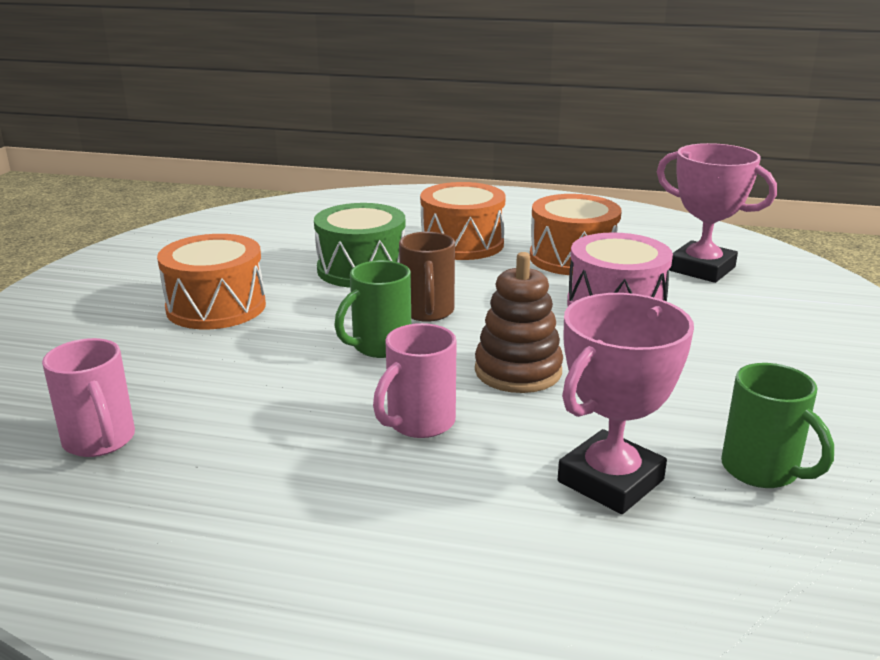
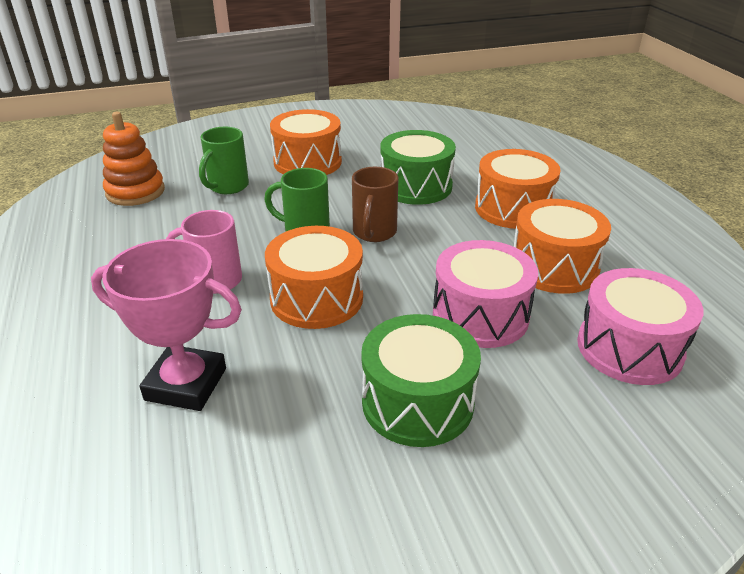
camera: 60 degrees right, 10 degrees up
(100, 441) = (135, 192): pink mug -> orange stacking toy
(427, 312) = (374, 233): brown mug -> brown mug turned 45 degrees counterclockwise
(518, 371) = (316, 298): brown stacking toy -> orange drum
(701, 269) = (629, 348): pink trophy -> pink drum
(716, 365) = (417, 402): none -> green drum
(762, 471) = (244, 468): green mug -> green mug (227, 187)

